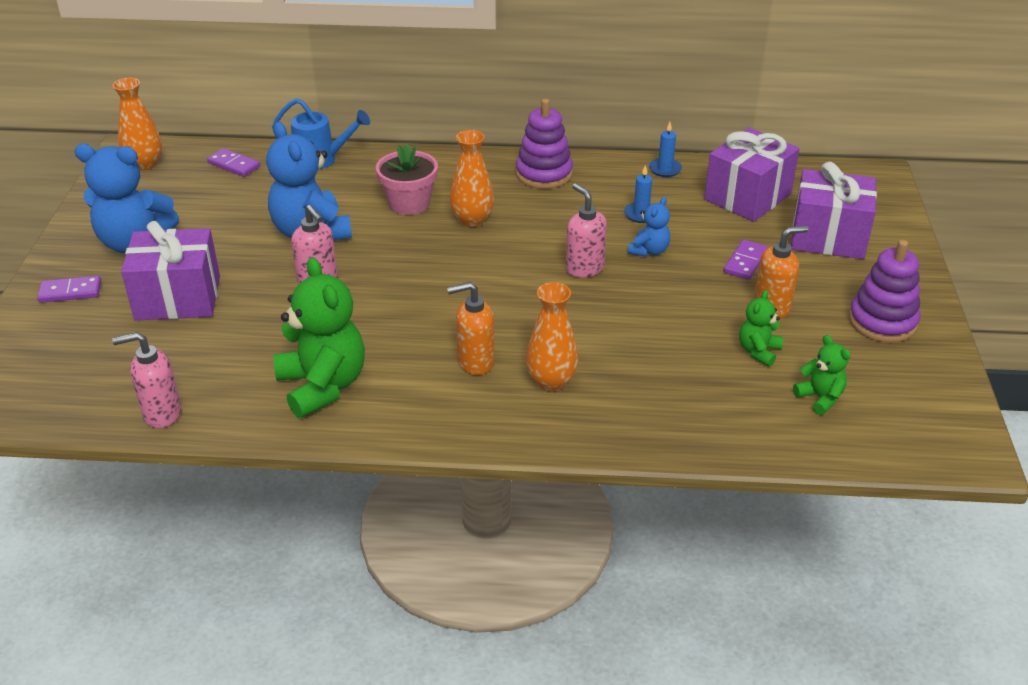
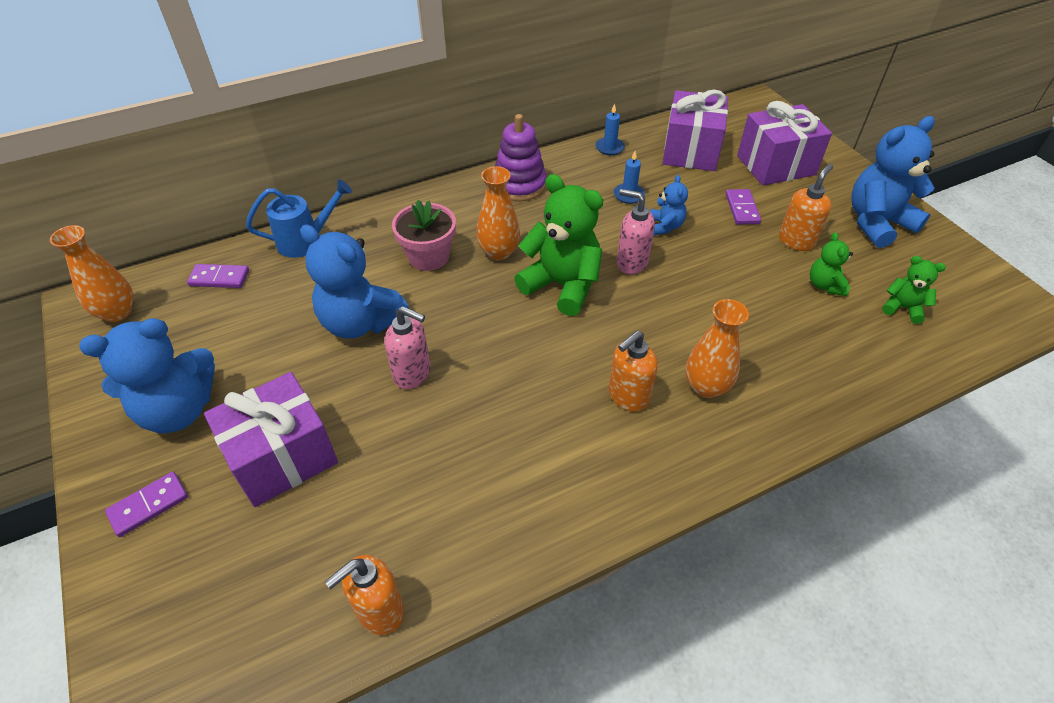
camera: 30 degrees left, 10 degrees up
(161, 413) = (379, 611): pink soap dispenser -> orange soap dispenser
(323, 386) = (516, 490): green teddy bear -> green teddy bear (562, 285)
(882, 321) = (877, 223): purple stacking toy -> blue teddy bear

